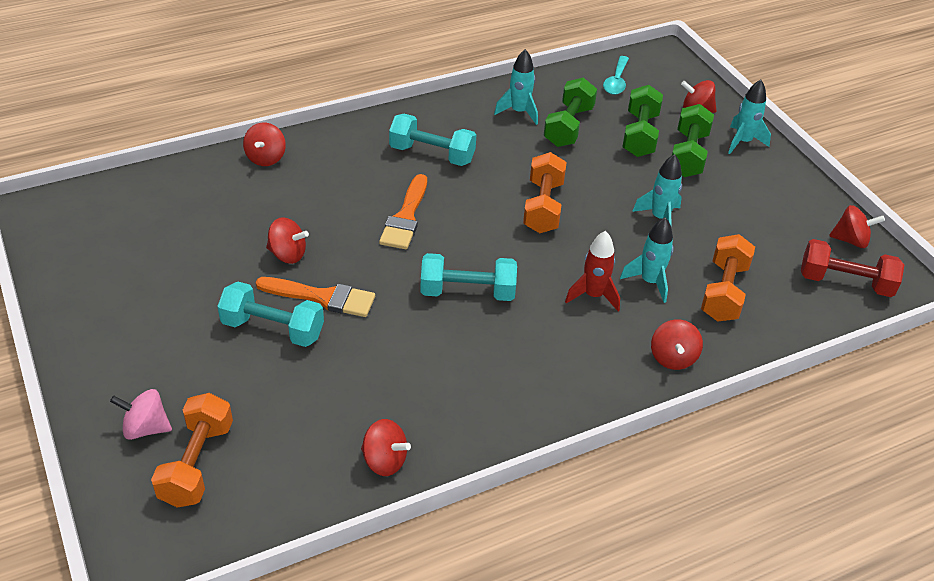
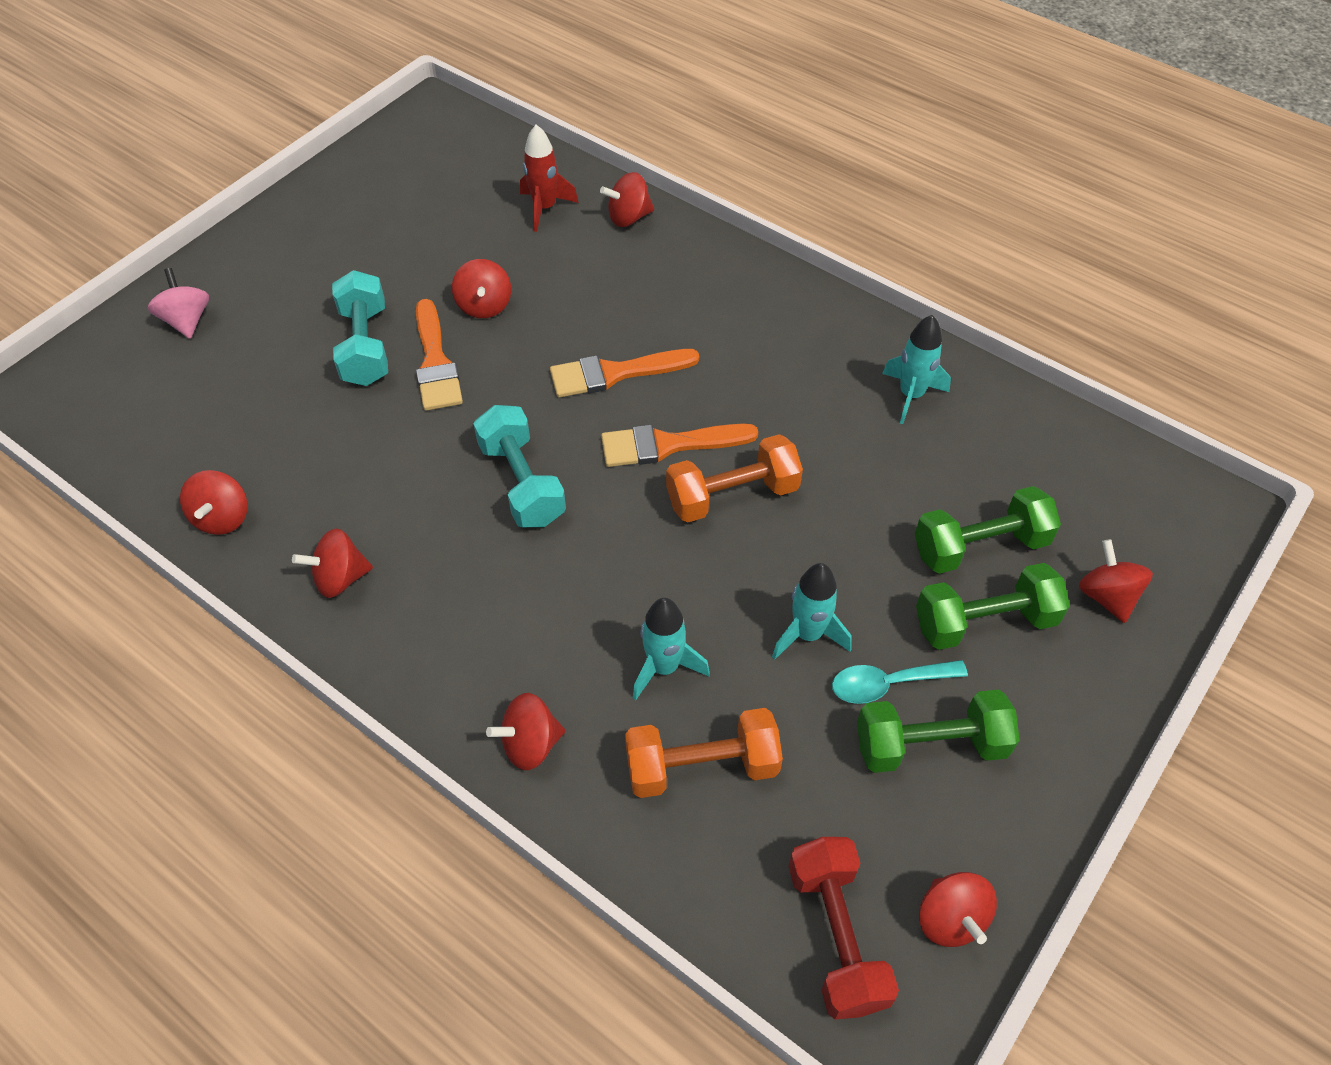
camera: 65 degrees right, 10 degrees up
(197, 464) = (158, 376): orange dumbbell -> none
(432, 154) = (749, 348): turquoise dumbbell -> none
(484, 217) = (668, 445): none -> orange brush
(487, 409) = (340, 578): none -> red spinning top
(568, 126) = (926, 459): green dumbbell -> green dumbbell (930, 745)
(593, 295) = (596, 612): red rocket -> red rocket (545, 208)
(616, 81) = (1085, 474): turquoise spoon -> turquoise spoon (887, 684)
(743, 142) = (1081, 685): turquoise rocket -> none

